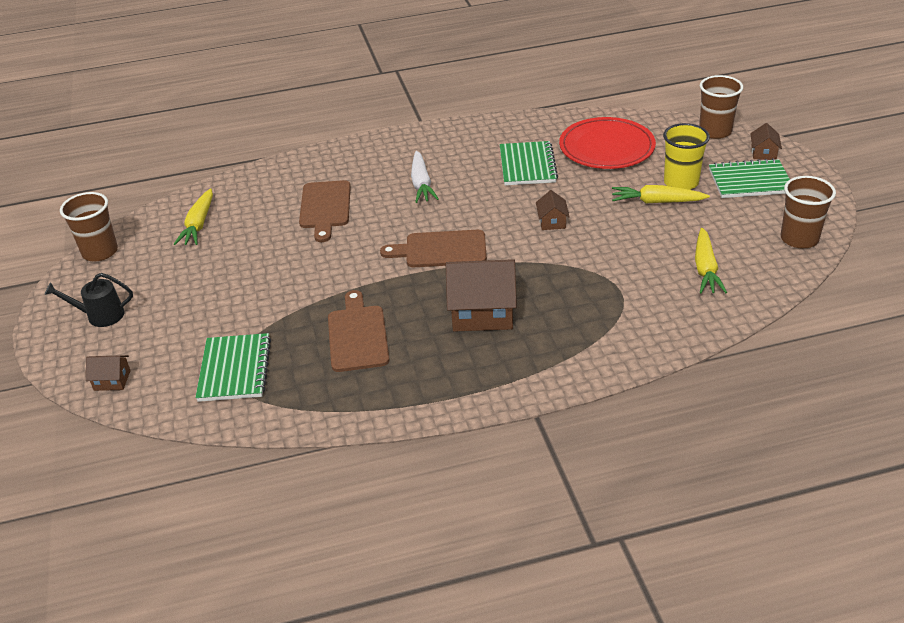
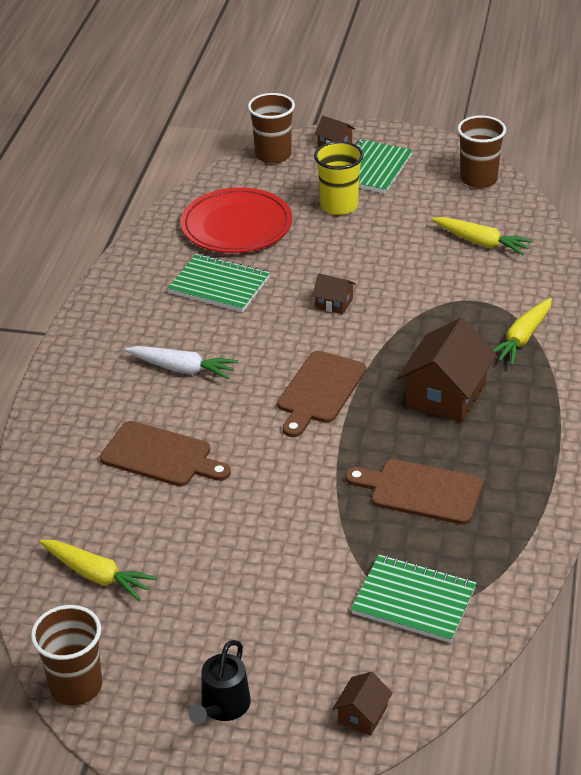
camera: 65 degrees left, 0 degrees up
(657, 202) = (357, 230): yellow carrot -> yellow carrot (522, 338)

